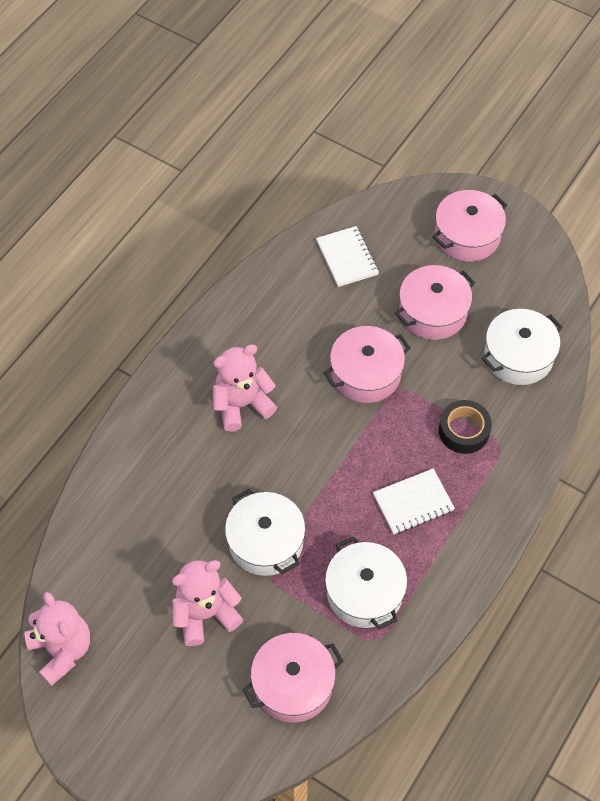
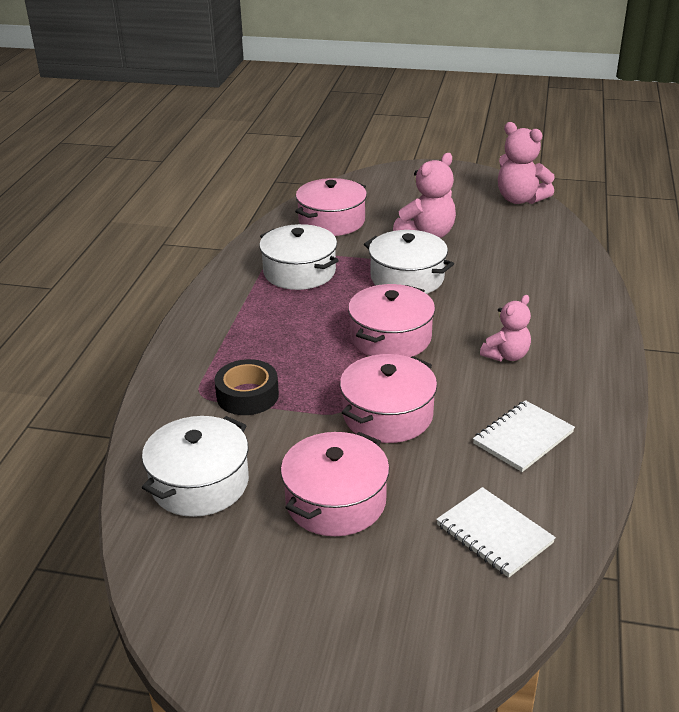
camera: 160 degrees right, 25 degrees down
(242, 404) = (506, 355): pink teddy bear -> pink teddy bear, size x0.66
(413, 503) = (280, 331): white notebook -> white notebook (523, 438)
(467, 236) = (328, 624): pink pot -> pink pot (391, 338)

